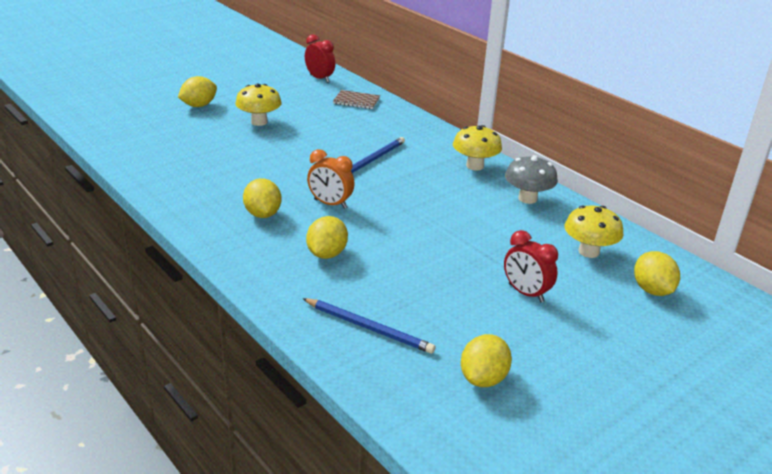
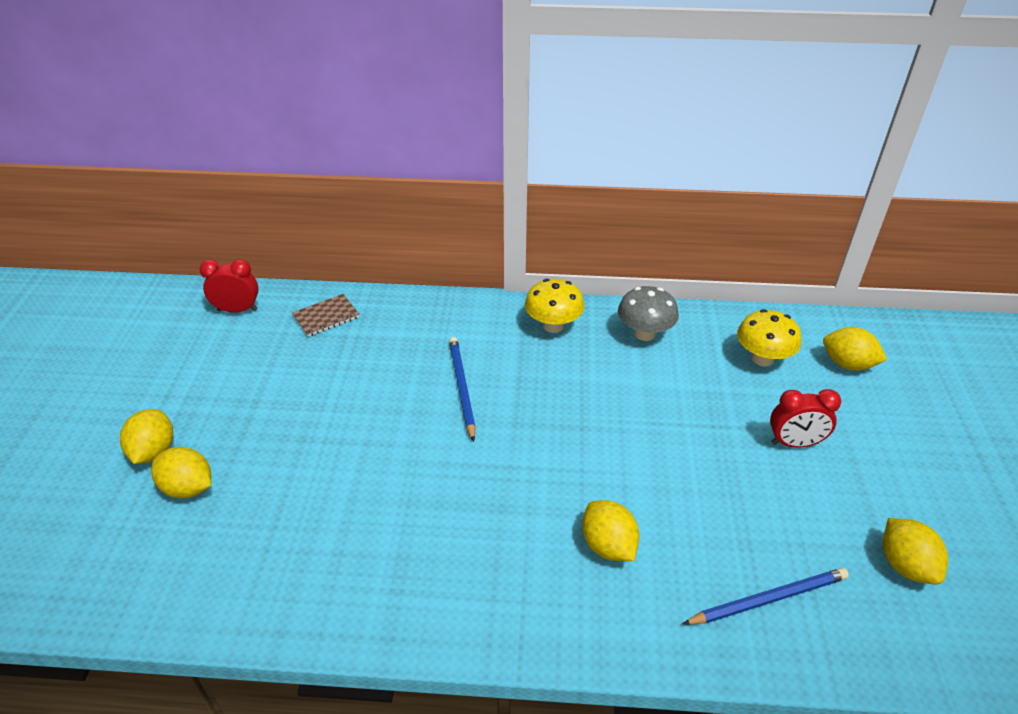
camera: 45 degrees left, 10 degrees up
(259, 122) = (268, 422): yellow mushroom -> none
(262, 214) = (476, 550): yellow lemon -> yellow lemon (188, 488)
(330, 204) = (513, 478): orange clock -> none

